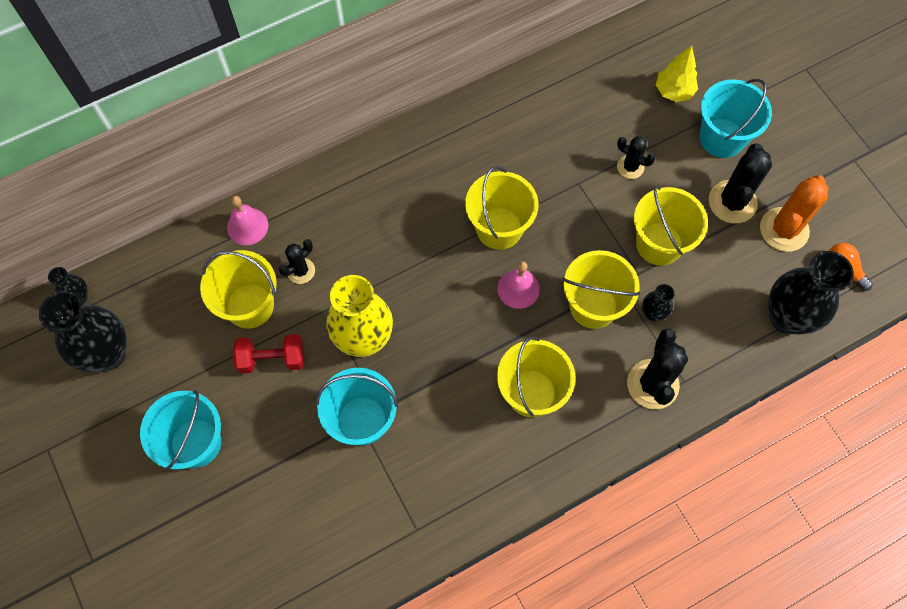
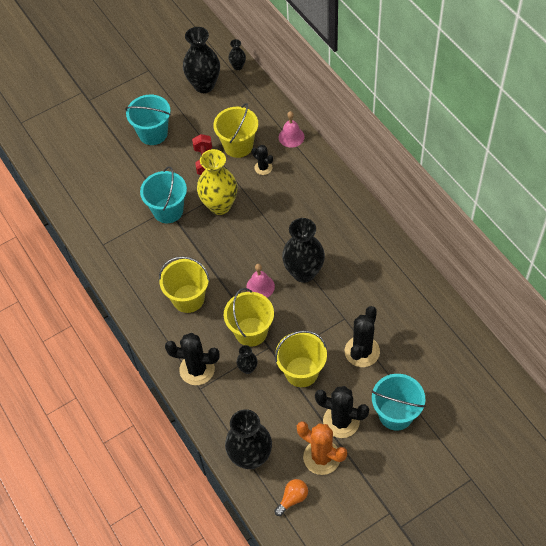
camera: 90 degrees right, 10 degrees down
(499, 228) = (304, 272): yellow bucket -> black vase
(630, 167) = (362, 351): black cactus -> black cactus, size x1.75
(673, 91) = (432, 380): yellow tree -> none

